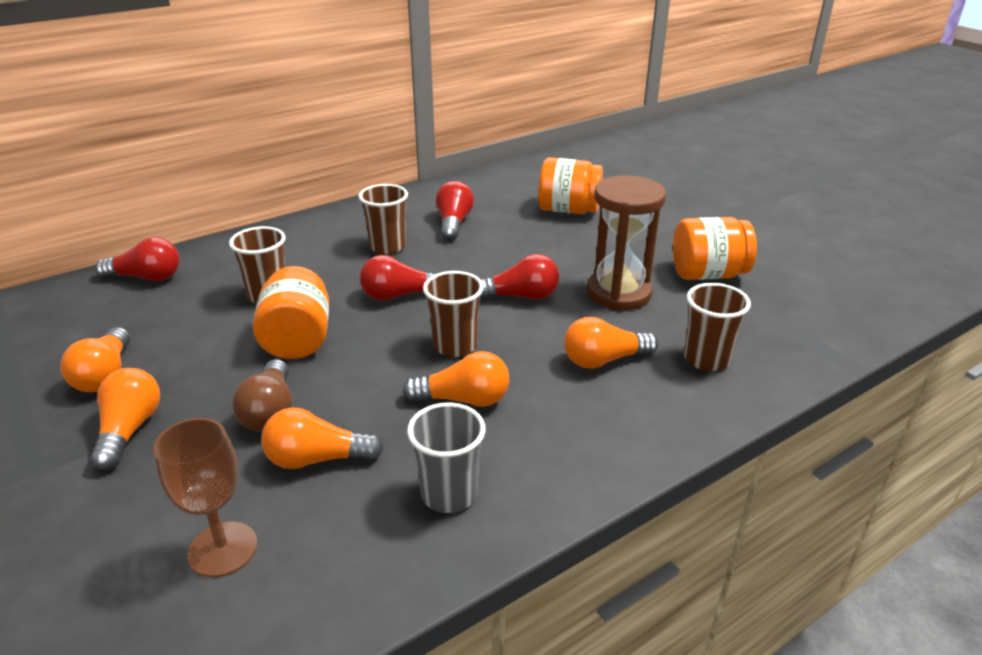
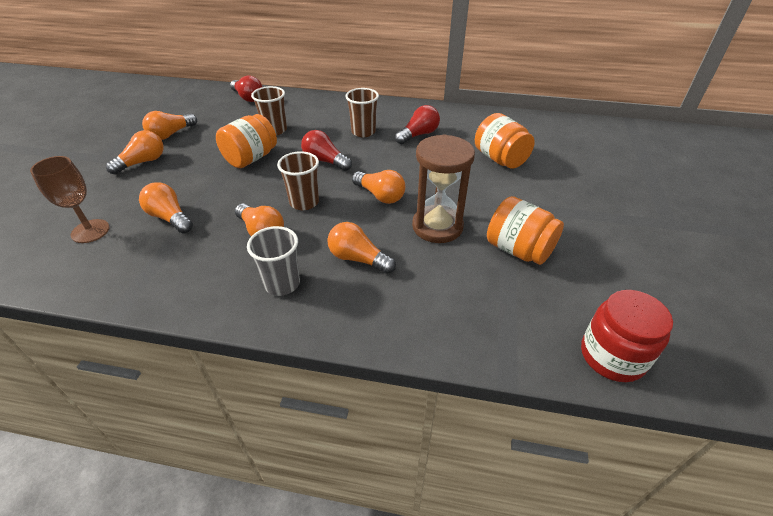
camera: 45 degrees right, 10 degrees up
(270, 411) = (190, 185): brown light bulb -> none
(449, 494) = (182, 271): grey cup -> grey cup (282, 284)
(520, 296) = (380, 195): red light bulb -> orange light bulb
(706, 359) = (415, 299): brown cup -> none
(876, 308) = (612, 356): none -> red jar

